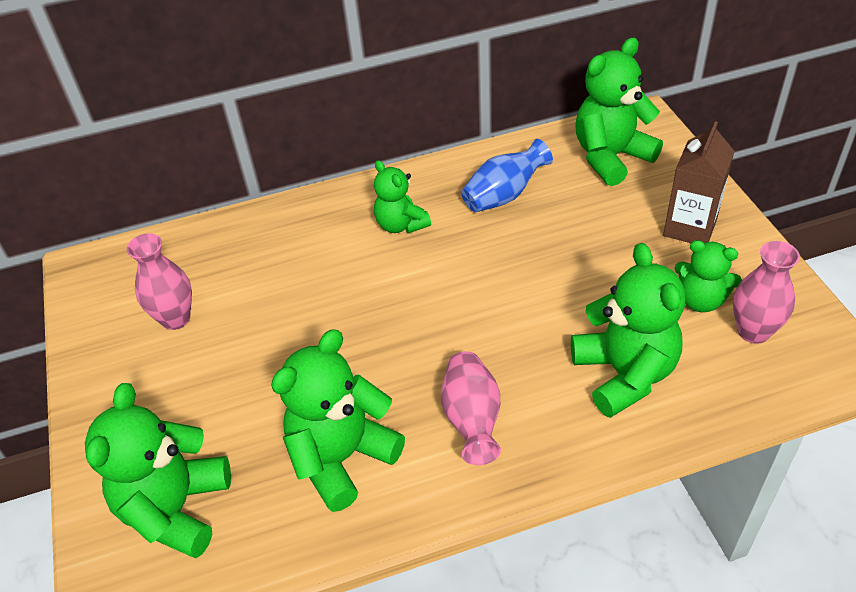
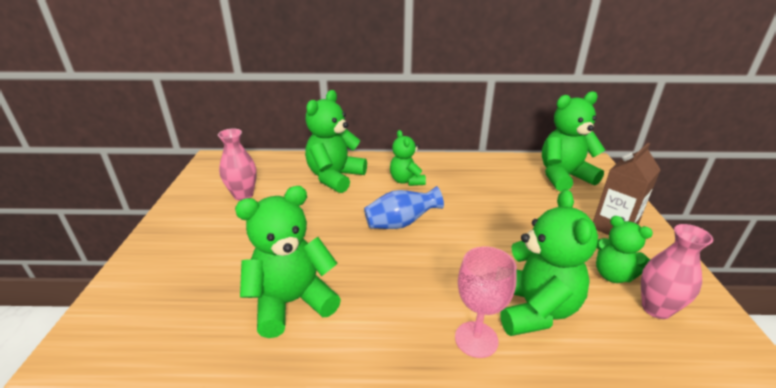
camera: 15 degrees right, 15 degrees down
(176, 509) = (163, 300): green teddy bear -> green teddy bear (335, 177)
(472, 419) = (399, 305): pink vase -> none
(504, 195) = (481, 181): blue vase -> blue vase (401, 223)
(573, 432) = (476, 339): none -> pink goblet

